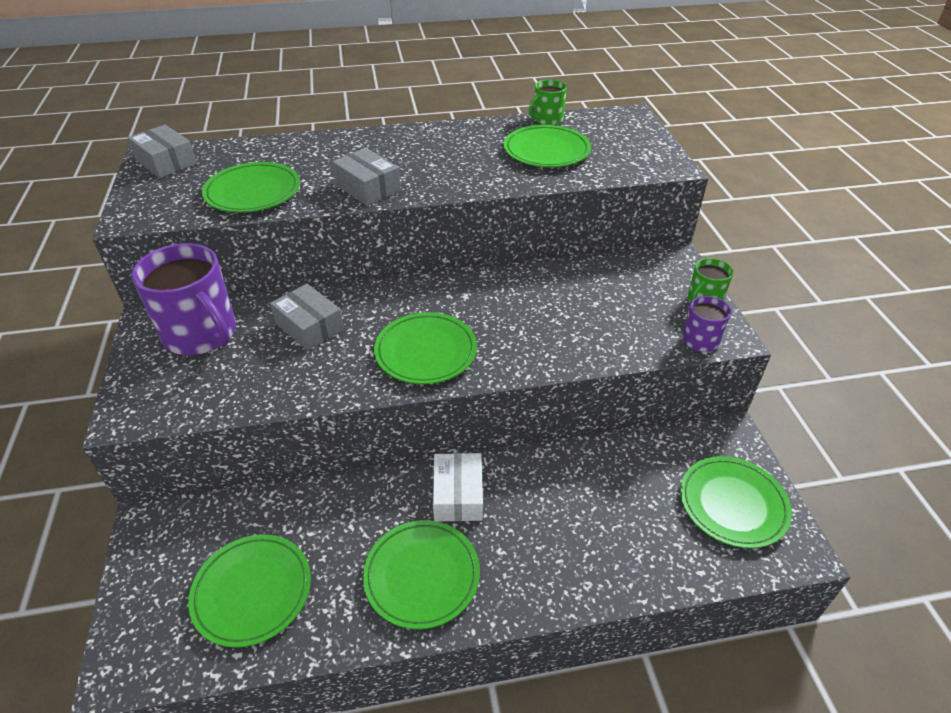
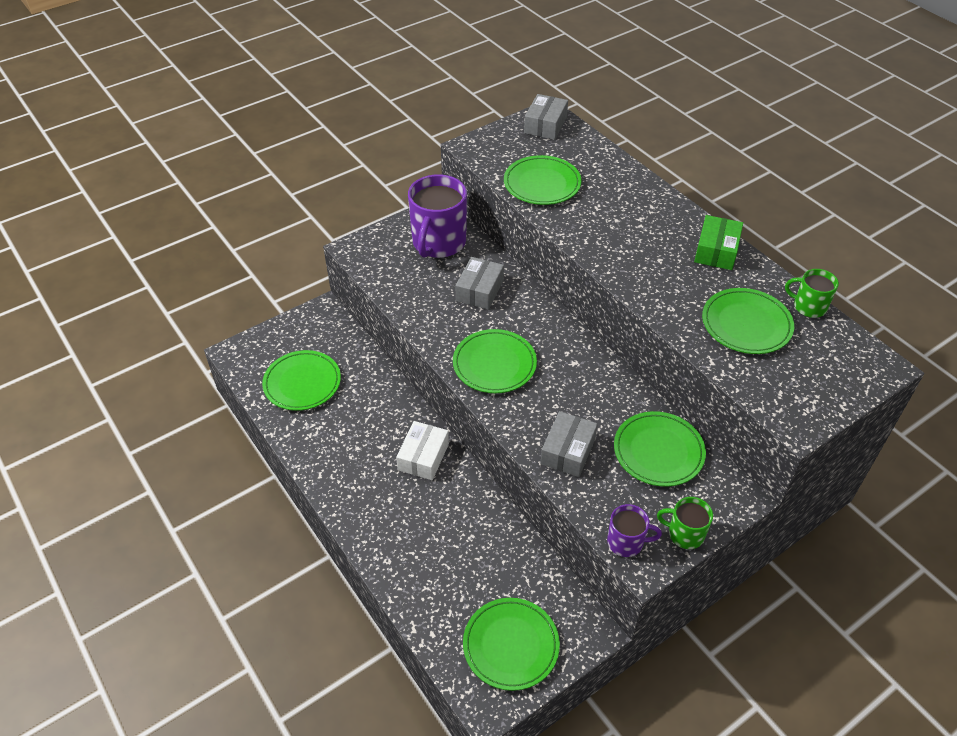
camera: 65 degrees right, 5 degrees up
(368, 188) = (594, 238): grey box -> grey box (568, 451)
(422, 575) = (350, 462): green plate -> green plate (658, 451)
(447, 135) = (716, 251): none -> green box
(458, 495) = (423, 457): white box -> white box turned 45 degrees counterclockwise

